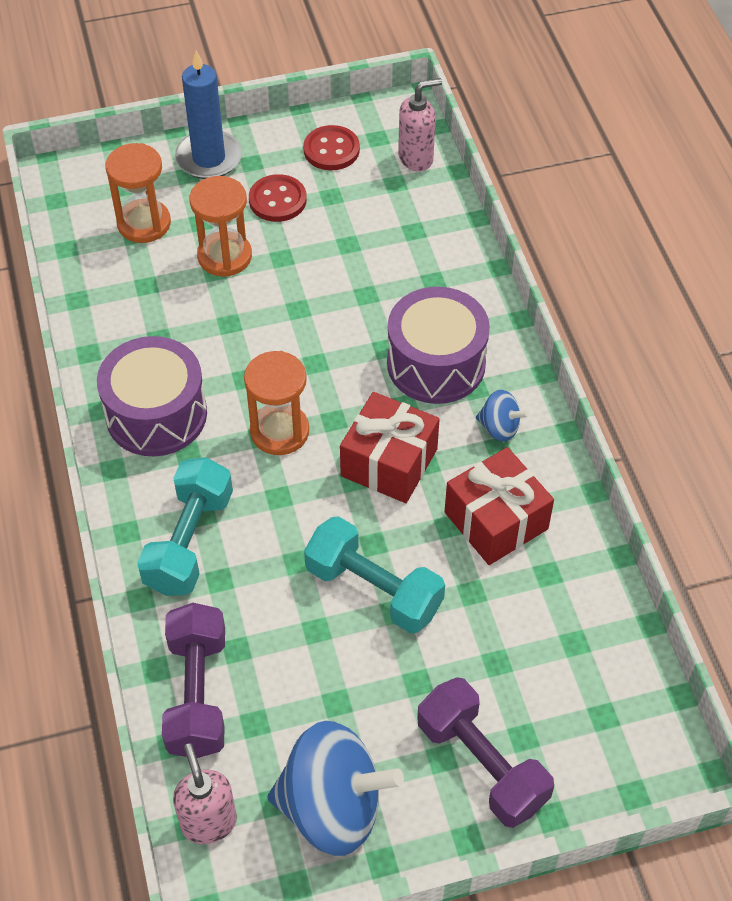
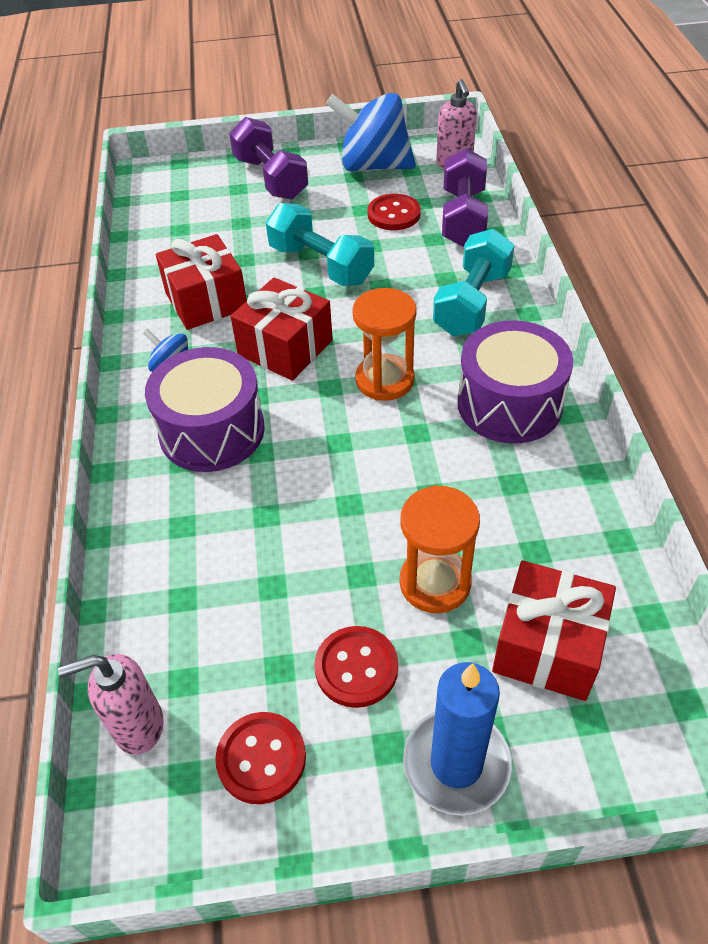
camera: 170 degrees left, 5 degrees down
(144, 223) = (548, 646): orange hourglass -> red gift
(292, 694) = (393, 214): none -> red button

